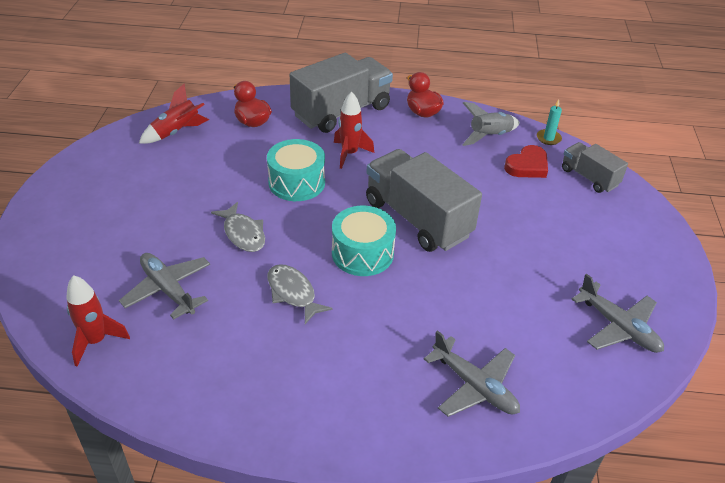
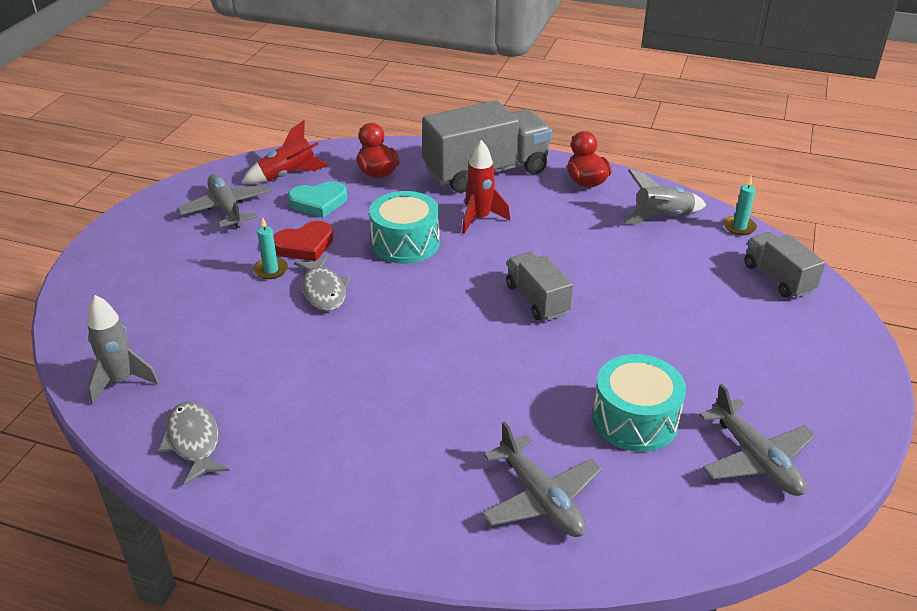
camera: 15 degrees right, 5 degrees down
(96, 341) = (122, 381): red rocket -> grey rocket
(168, 289) = (218, 339): grey plane -> grey plane (227, 209)
(192, 221) = (271, 270): none -> turquoise candle
(211, 154) = (318, 202): none -> turquoise heart
(293, 293) = (357, 362): grey fish -> grey fish (194, 442)
(362, 253) = (456, 329): turquoise drum -> turquoise drum (635, 419)
(417, 219) = (537, 299): grey truck -> grey truck, size x0.55
(527, 166) = (700, 256): red heart -> red heart (305, 245)

